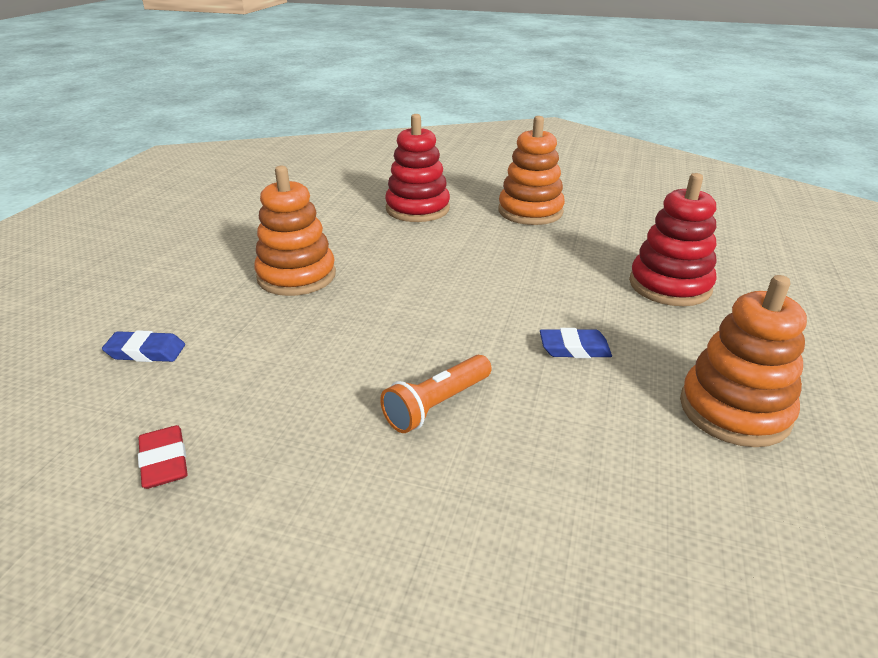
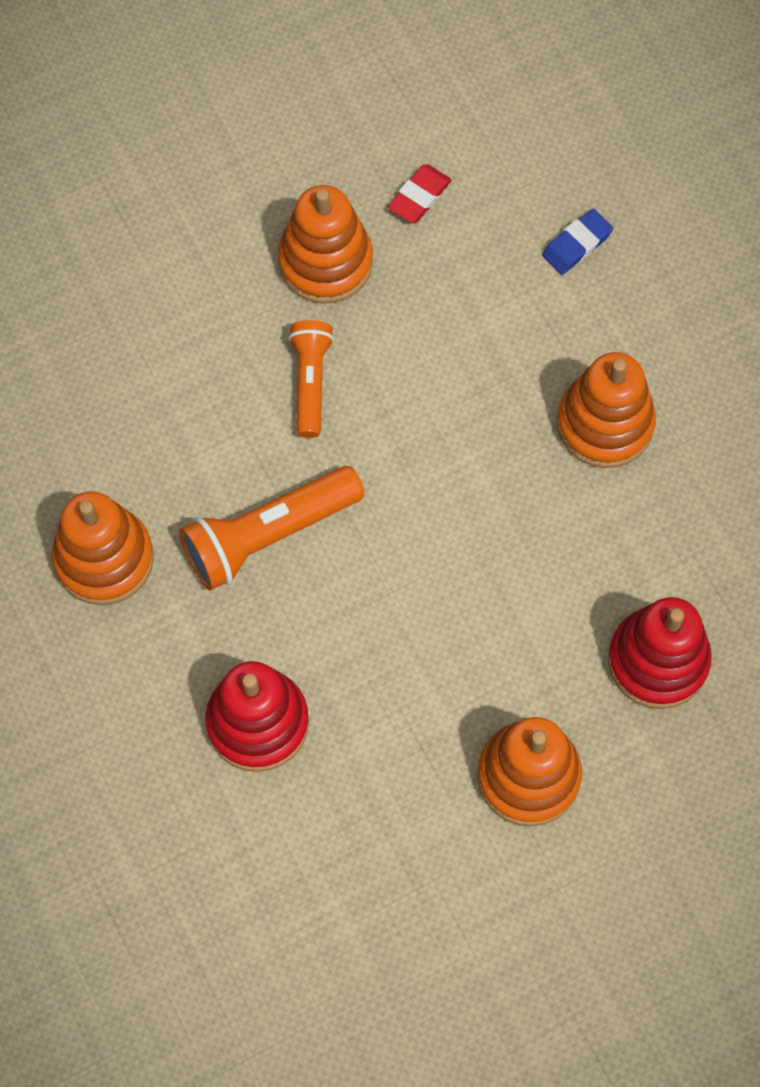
camera: 135 degrees right, 35 degrees up
(164, 461) = (419, 197): red eraser -> red eraser turned 75 degrees counterclockwise
(307, 475) = (325, 262): none -> orange stacking toy
(574, 348) = (269, 535): blue eraser -> orange flashlight

